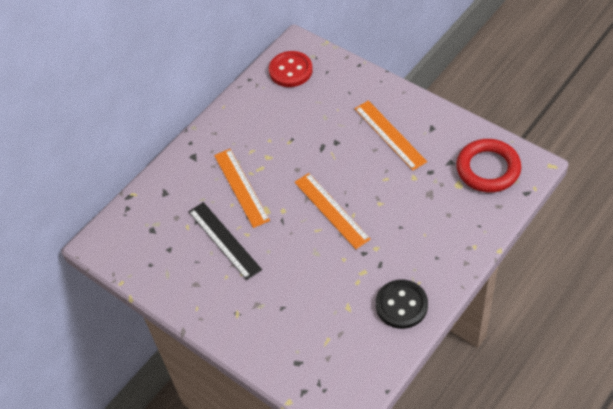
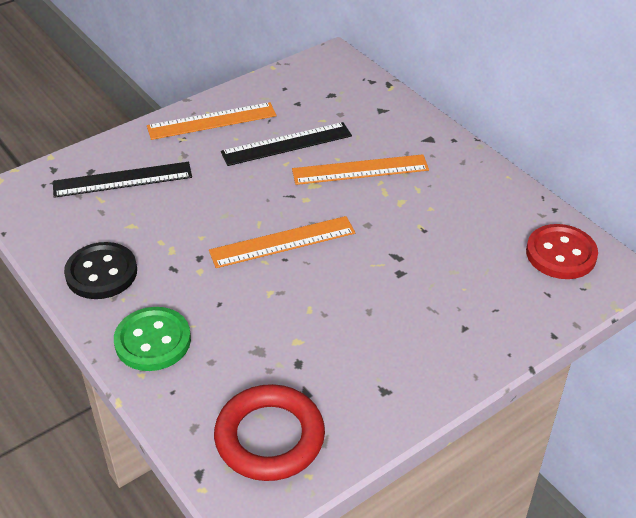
camera: 100 degrees right, 10 degrees down
(300, 334) = (122, 179): none -> black ruler
(390, 135) = (390, 335): orange ruler -> orange ruler (212, 121)
(447, 250) = (153, 341): none -> green button

